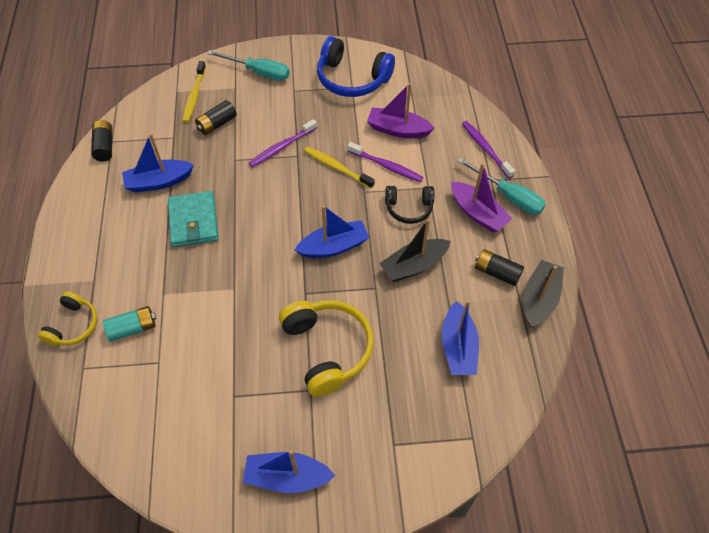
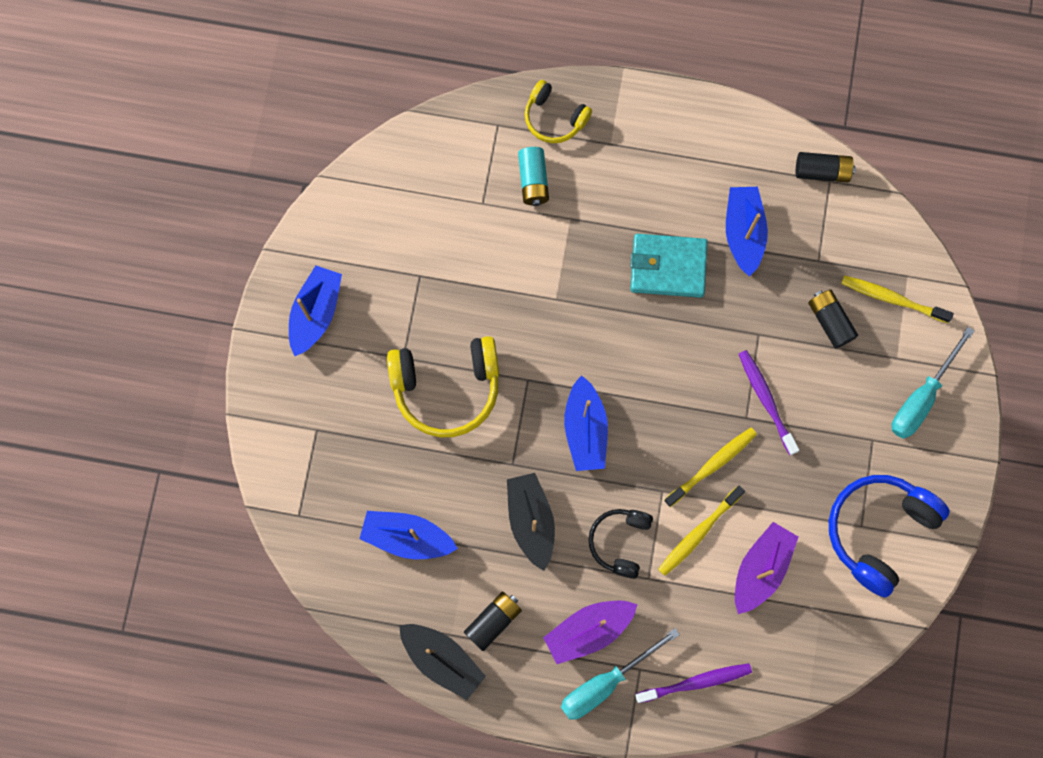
camera: 105 degrees right, 20 degrees up
(386, 166) = (698, 533): purple toothbrush -> yellow toothbrush

